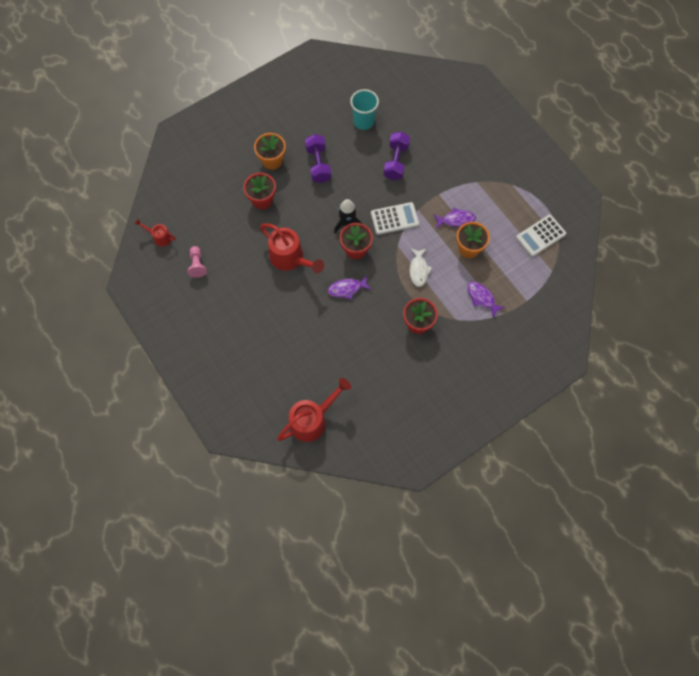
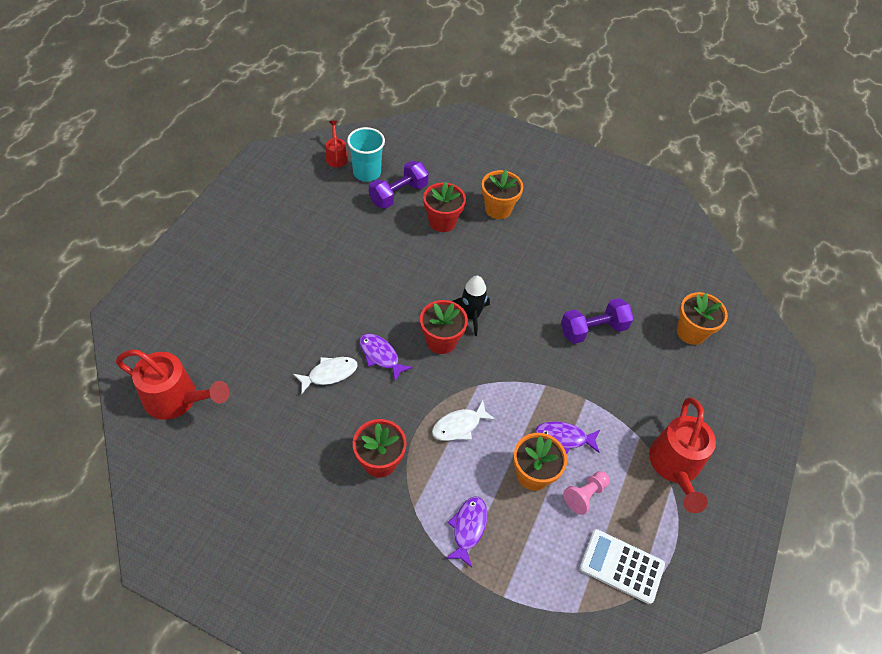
camera: 55 degrees right, 15 degrees down
(197, 265) = (323, 200): pink pawn -> pink pawn (585, 495)
(290, 258) = (385, 280): red watering can -> red watering can (675, 467)
(318, 164) = (526, 253): purple dumbbell -> purple dumbbell (398, 194)
(343, 324) = (329, 374): none -> white fish
(363, 121) = (619, 272): turquoise cup -> turquoise cup (367, 173)
(394, 219) = (513, 364): white calculator -> none
(427, 111) = (691, 332): none -> orange flower pot
(456, 220) = (564, 438): purple fish -> purple fish turned 135 degrees clockwise

